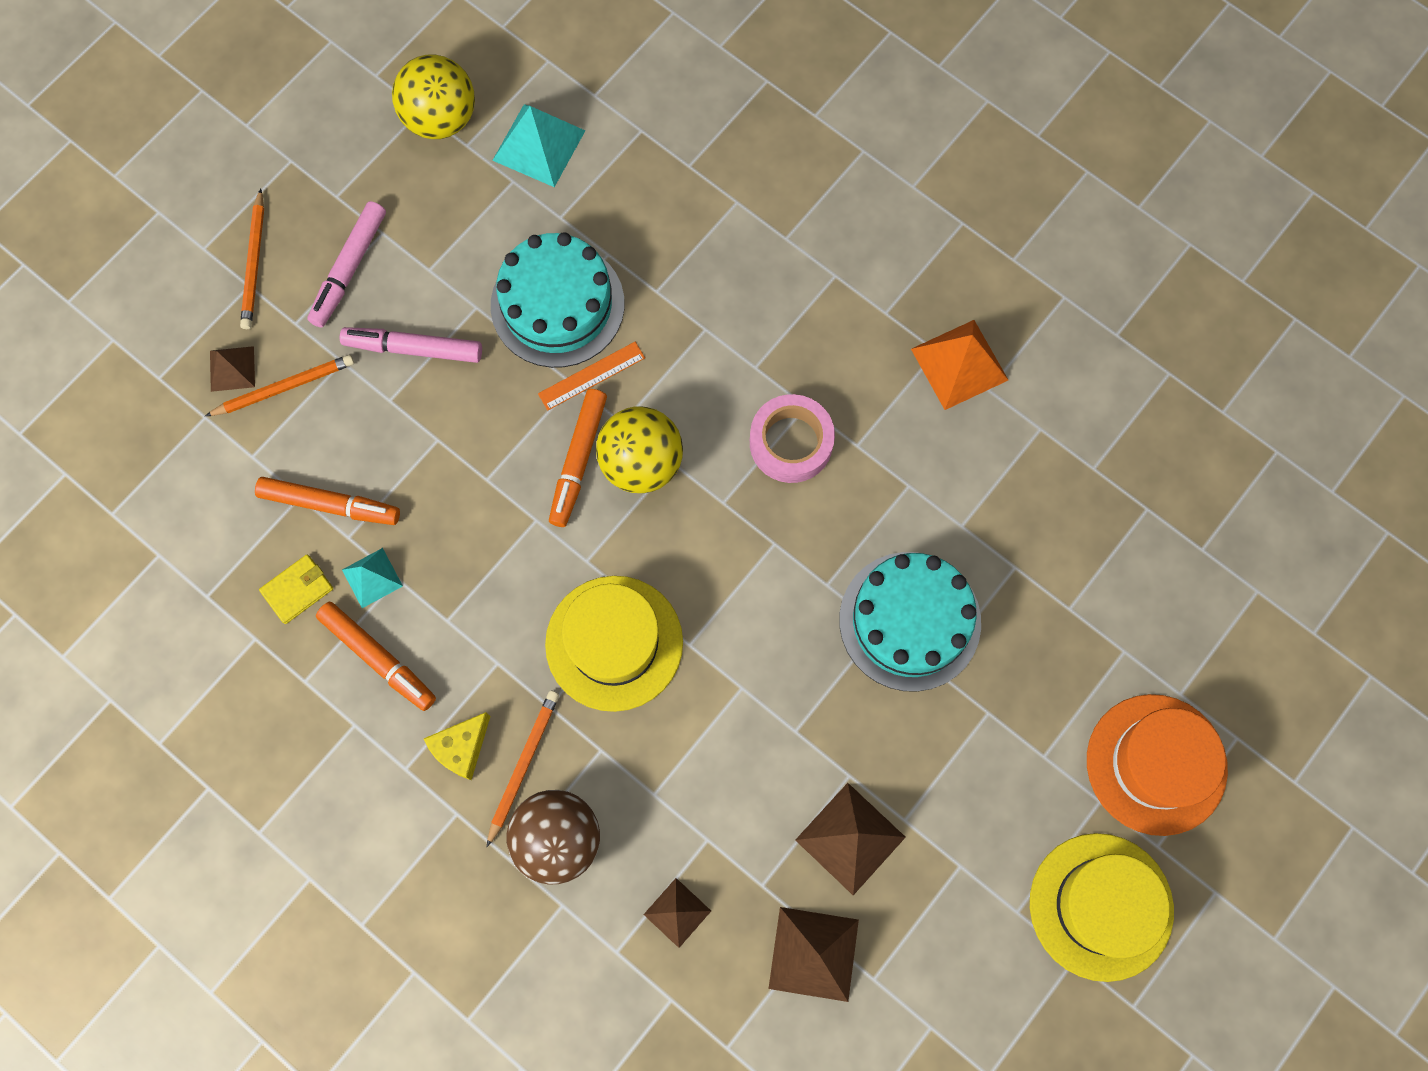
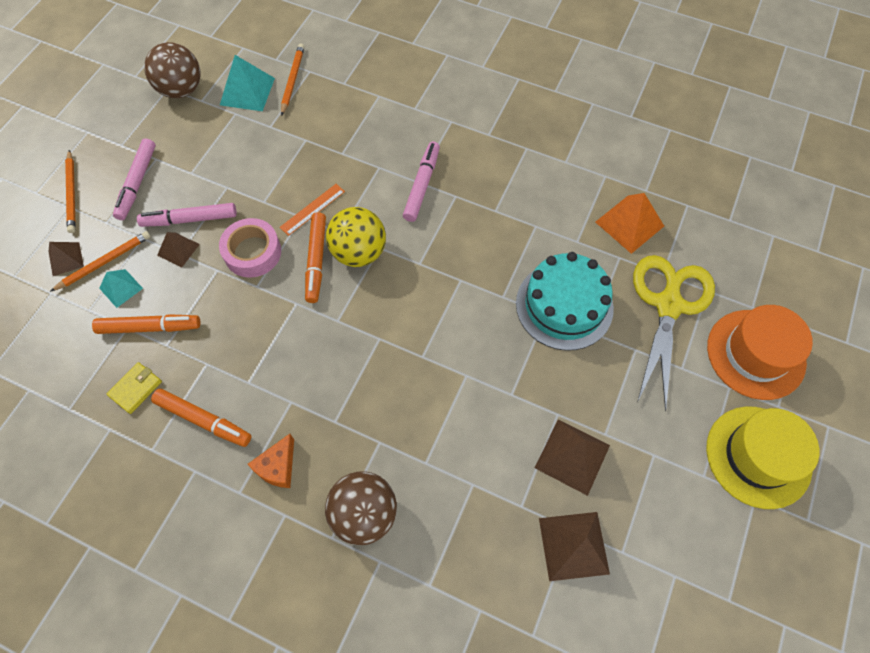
camera: 15 degrees left, 10 degrees down
(372, 577) = (188, 367): turquoise pyramid -> turquoise pyramid (121, 288)
(440, 118) = (181, 90): yellow ball -> brown ball
(461, 748) = (278, 467): yellow cheese -> orange cheese
(523, 765) = (326, 467): orange pencil -> orange pencil (292, 80)
(557, 305) = (280, 174): turquoise cake -> none
(614, 643) = (370, 368): yellow hat -> none
(677, 912) = (466, 543): brown pyramid -> brown pyramid (178, 249)
(761, 376) = (422, 185): none -> pink marker
(791, 443) = (453, 218): pink tape -> pink tape (252, 252)
(959, 364) = (543, 152): orange pyramid -> orange pyramid (629, 224)
(1060, 659) = (668, 305): none -> yellow scissors

